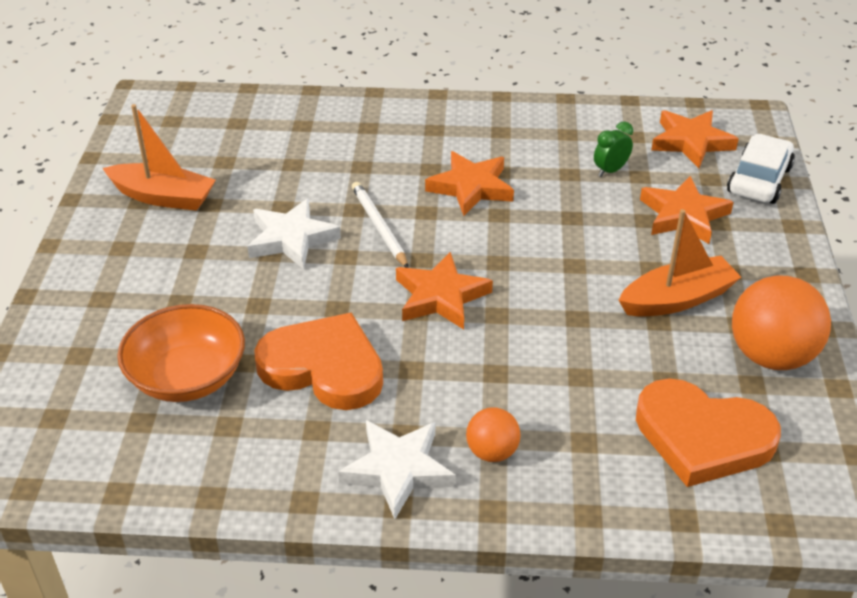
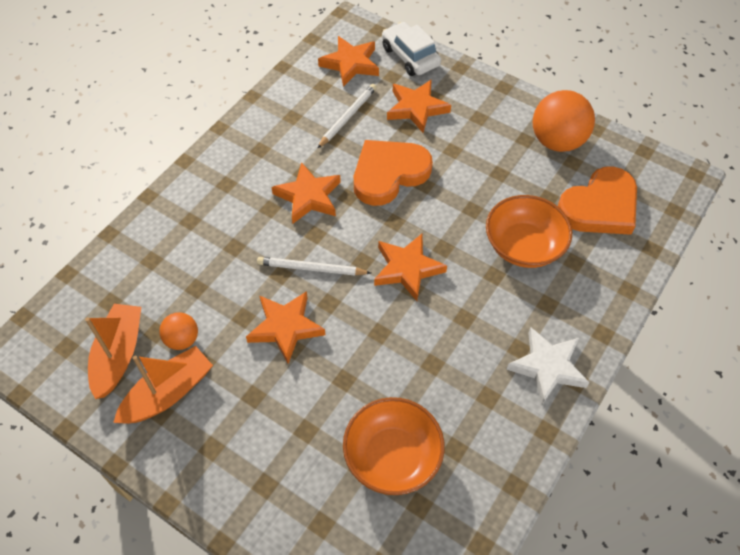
camera: 60 degrees left, 15 degrees up
(291, 239) = (285, 327): white star -> orange star
(324, 367) = (433, 367): orange heart -> orange heart (389, 174)
(492, 452) = (558, 311): orange ball -> orange ball (182, 339)
(564, 383) = (523, 246): none -> orange bowl
(610, 170) = (348, 117): green clock -> white pencil
(677, 299) = (487, 154): orange boat -> orange boat (118, 355)

